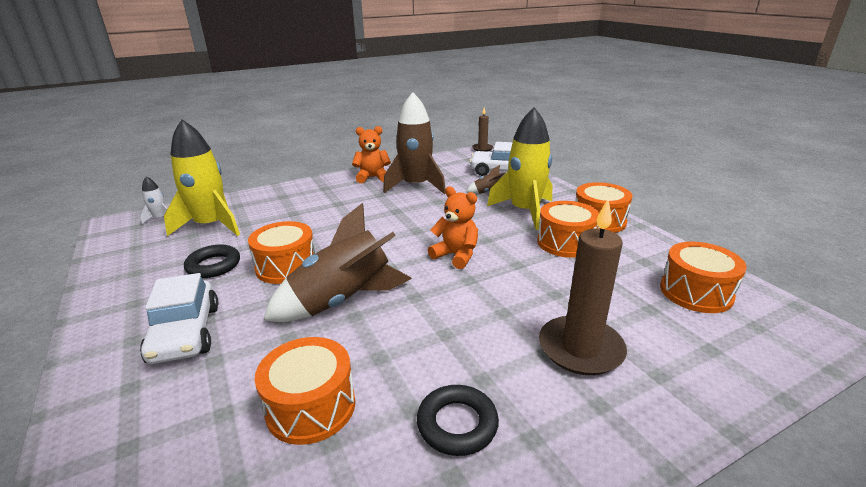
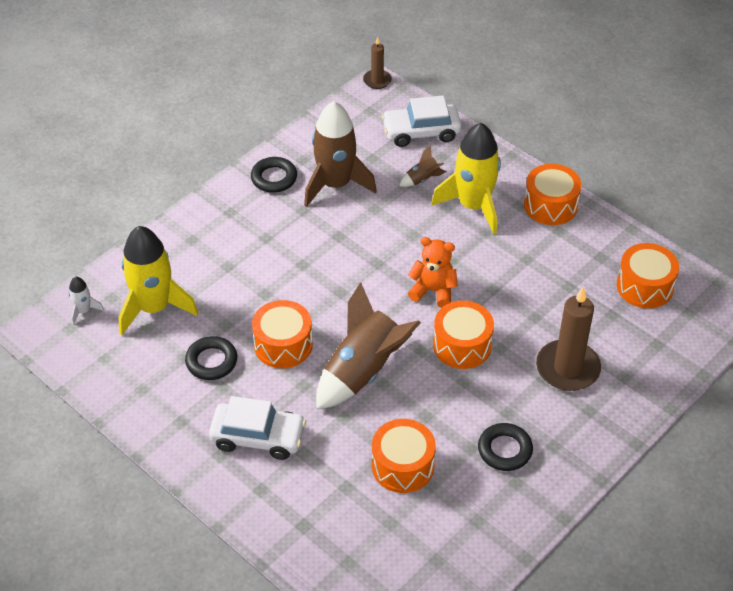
camera: 20 degrees left, 20 degrees up
(185, 333) = (258, 437): white car -> white car turned 45 degrees counterclockwise
(372, 177) = (274, 178): orange teddy bear -> black ring
(565, 243) = (527, 247): orange drum -> orange drum (462, 345)

